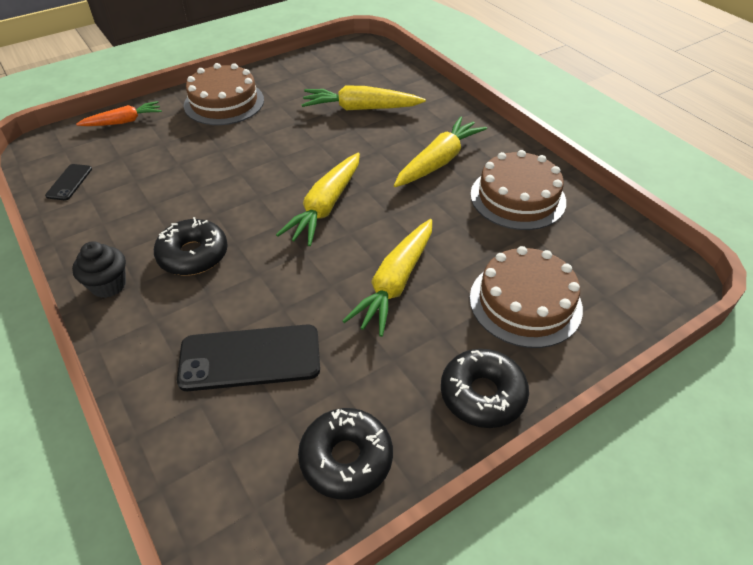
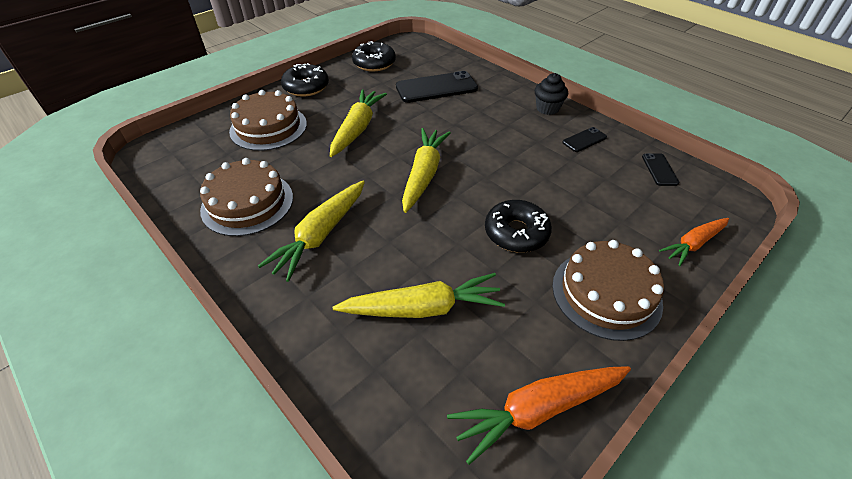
camera: 170 degrees right, 0 degrees up
(110, 227) = (584, 140): none -> black phone
(193, 255) = (507, 130): black donut -> black donut (516, 233)
(309, 65) = (538, 410): none -> orange carrot

